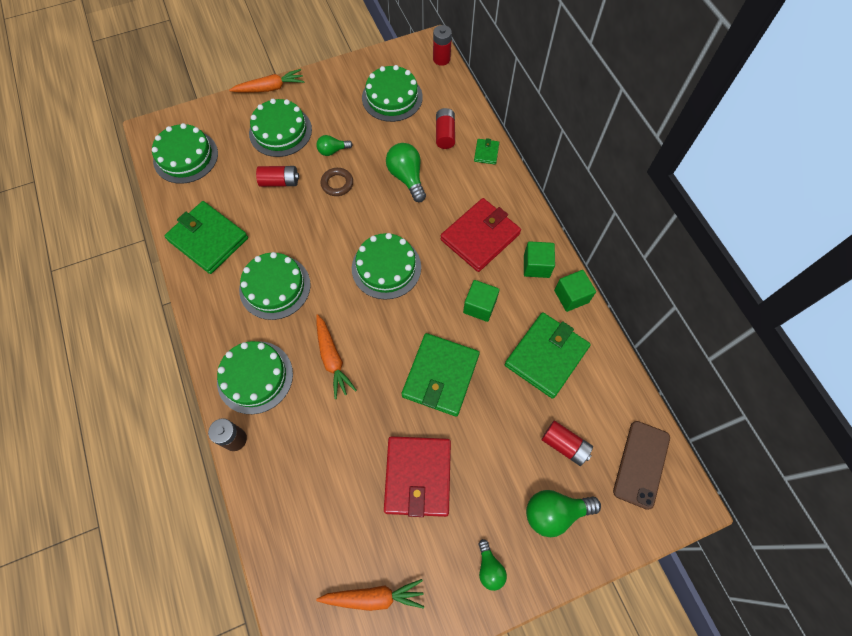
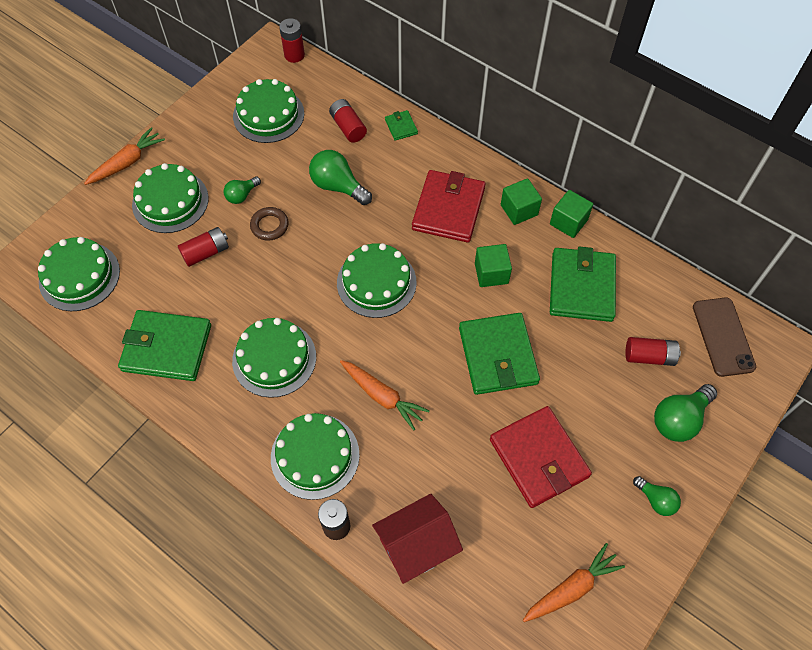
camera: 30 degrees left, 5 degrees down
(280, 490) = (416, 546): none -> red house

